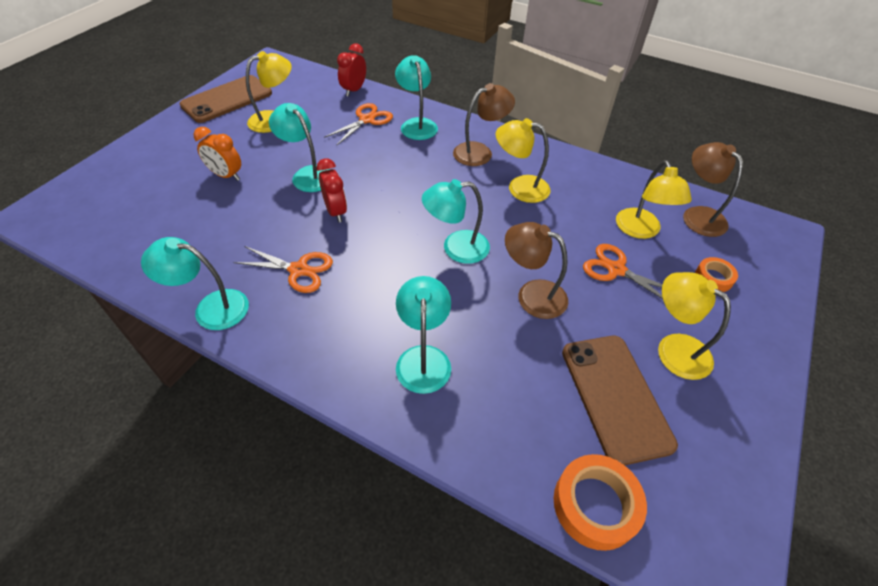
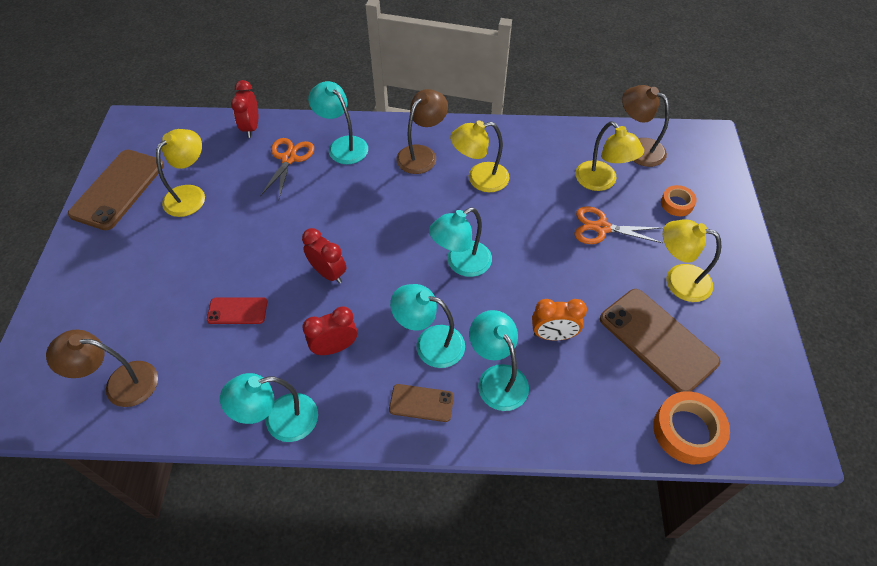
camera: 25 degrees left, 5 degrees up
(226, 176) = (188, 279): orange clock -> orange clock (553, 335)
(244, 211) = (237, 311): none -> red phone
(298, 270) = (335, 347): orange scissors -> red clock
(308, 174) = (272, 244): turquoise lamp -> turquoise lamp (430, 343)
(338, 348) = (421, 403): none -> brown phone
(532, 295) = (549, 281): brown lamp -> brown lamp (121, 383)

